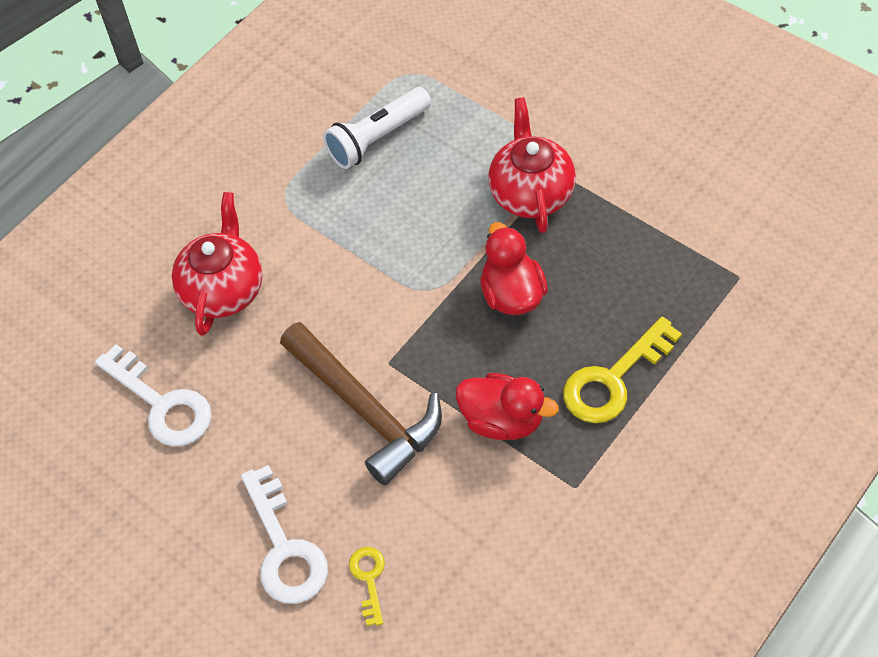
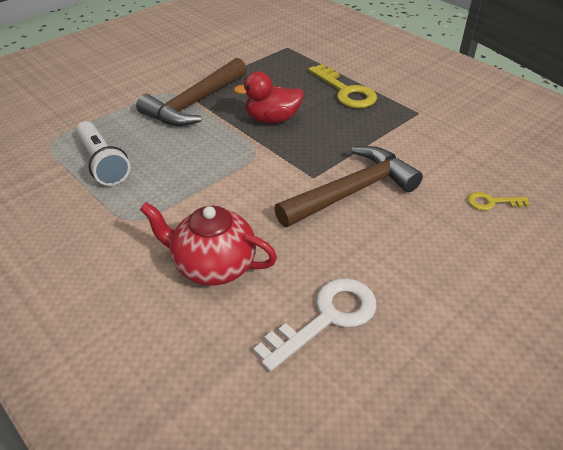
camera: 85 degrees left, 15 degrees down
(284, 547) = (470, 244): white key -> none
(502, 420) = (368, 133): red duck -> none
(531, 193) = (194, 103): red teapot -> brown hammer

